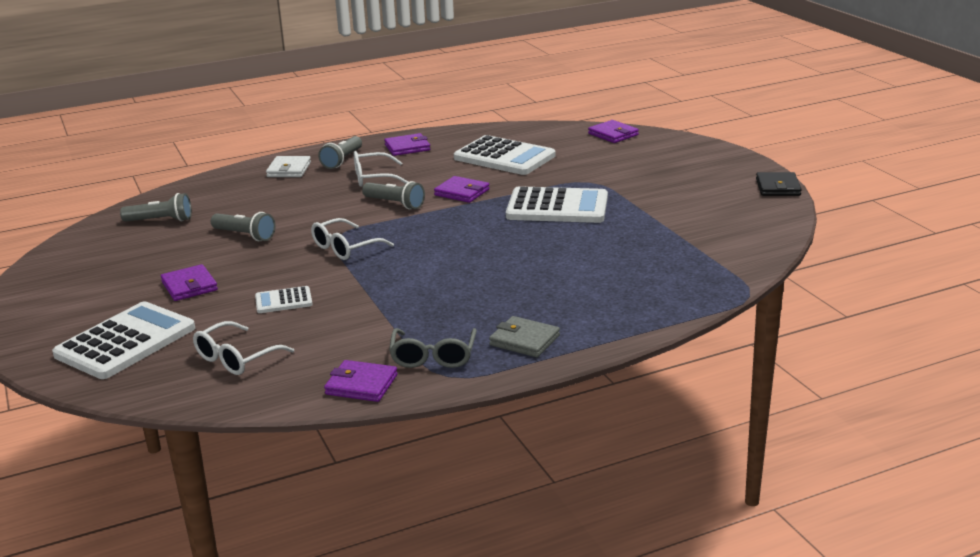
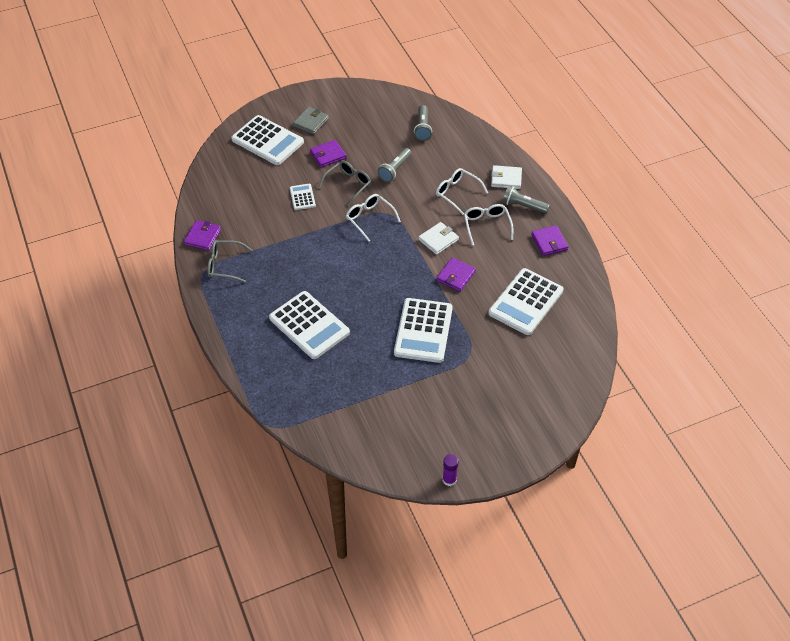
camera: 90 degrees right, 25 degrees up
(236, 358) = (240, 185): white glasses -> white glasses (457, 193)
(266, 267) = (348, 184): none -> grey glasses
(395, 204) = (438, 240): grey flashlight -> white wallet
(524, 340) = (234, 305): grey wallet -> grey wallet (311, 122)
(558, 278) = (309, 325): none -> white calculator
(613, 134) = (577, 378): purple wallet -> none
(777, 187) = (449, 480): black wallet -> purple glue stick

